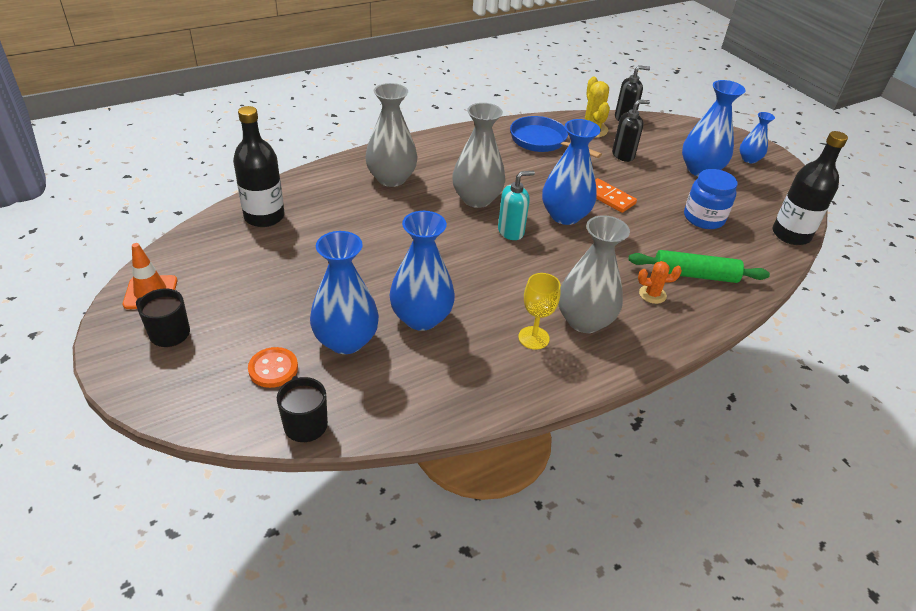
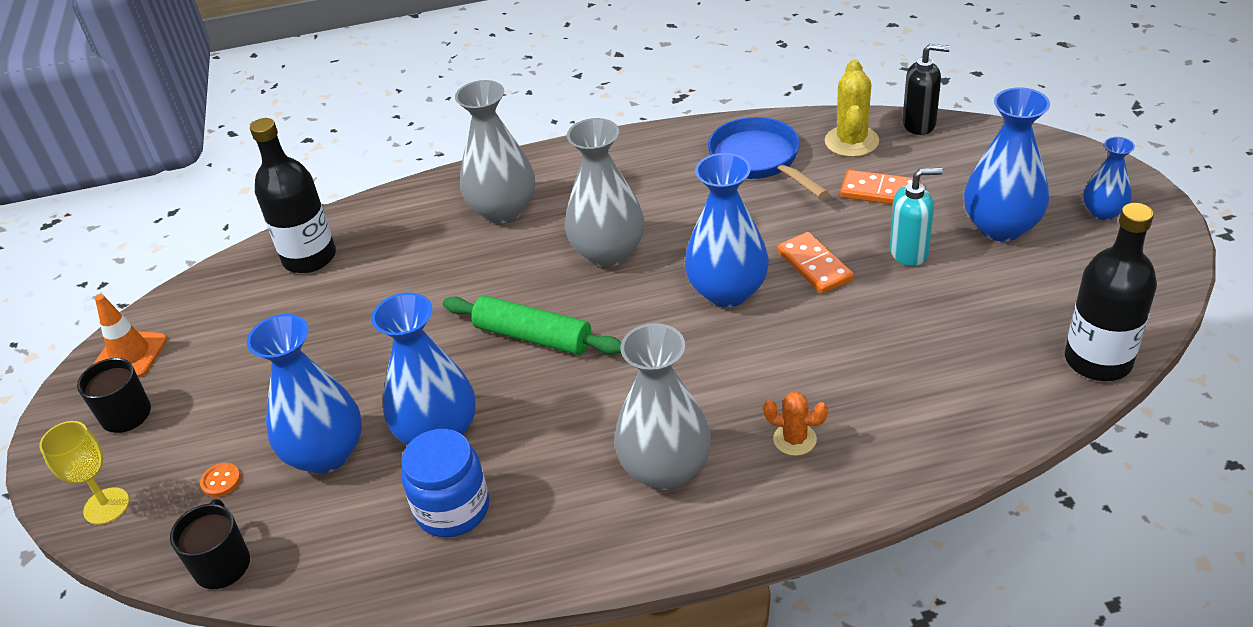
camera: 25 degrees right, 0 degrees up
(273, 369) = (221, 481): orange button -> orange button, size x0.61
(511, 232) = (631, 311): turquoise soap dispenser -> turquoise soap dispenser (909, 252)
(533, 338) = (576, 485): yellow goblet -> yellow goblet (106, 506)
(623, 155) = (880, 192): black soap dispenser -> orange domino
(695, 275) = (883, 414): green rolling pin -> green rolling pin (533, 336)
(703, 218) = (956, 315): blue jar -> blue jar (452, 509)

